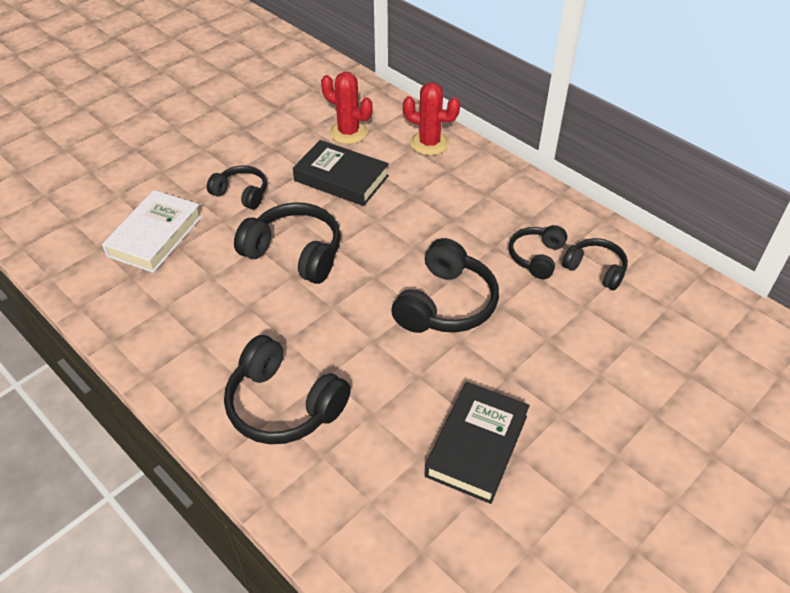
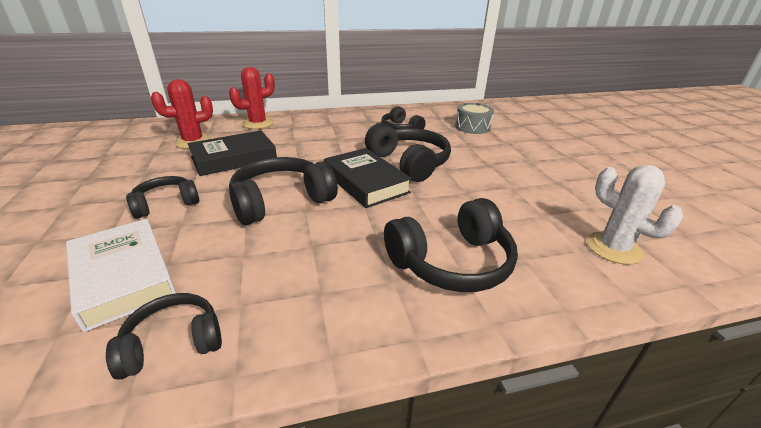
camera: 60 degrees left, 15 degrees down
(394, 530) = (613, 248): none -> white cactus
(476, 445) = (543, 192): black book -> black book (365, 182)
(595, 269) = (428, 120): black headphones -> black headphones (173, 343)
(618, 323) = (472, 127): none -> grey drum

